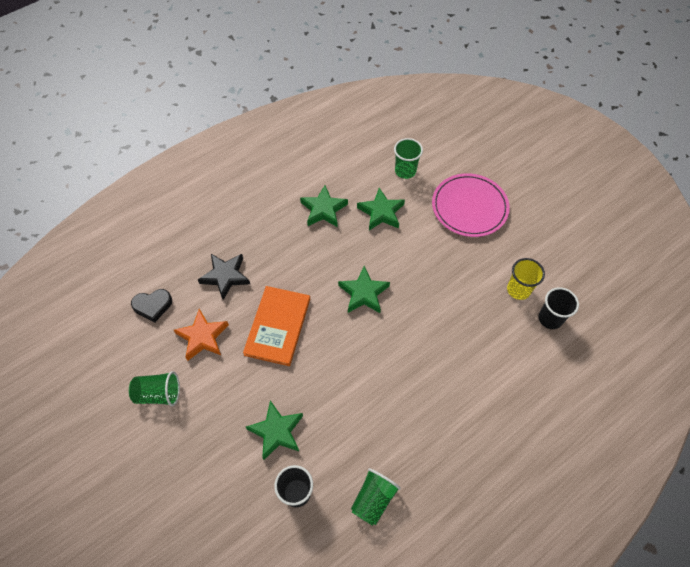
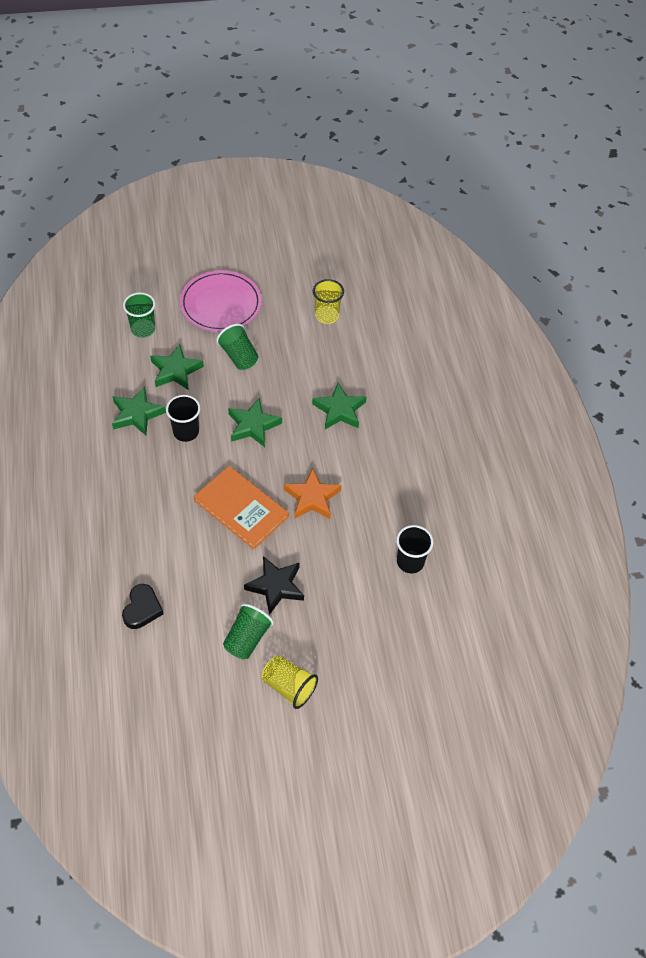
camera: 65 degrees left, 5 degrees down
(127, 449) = (289, 686): none -> yellow cup
(203, 337) = (210, 576): orange star -> orange star (312, 498)
(225, 276) = (153, 530): black star -> black star (276, 586)
(276, 431) = (346, 554): green star -> green star (339, 410)
(373, 499) = (446, 508): green cup -> green cup (239, 356)
(550, 318) = (367, 310): black cup -> black cup (186, 432)

